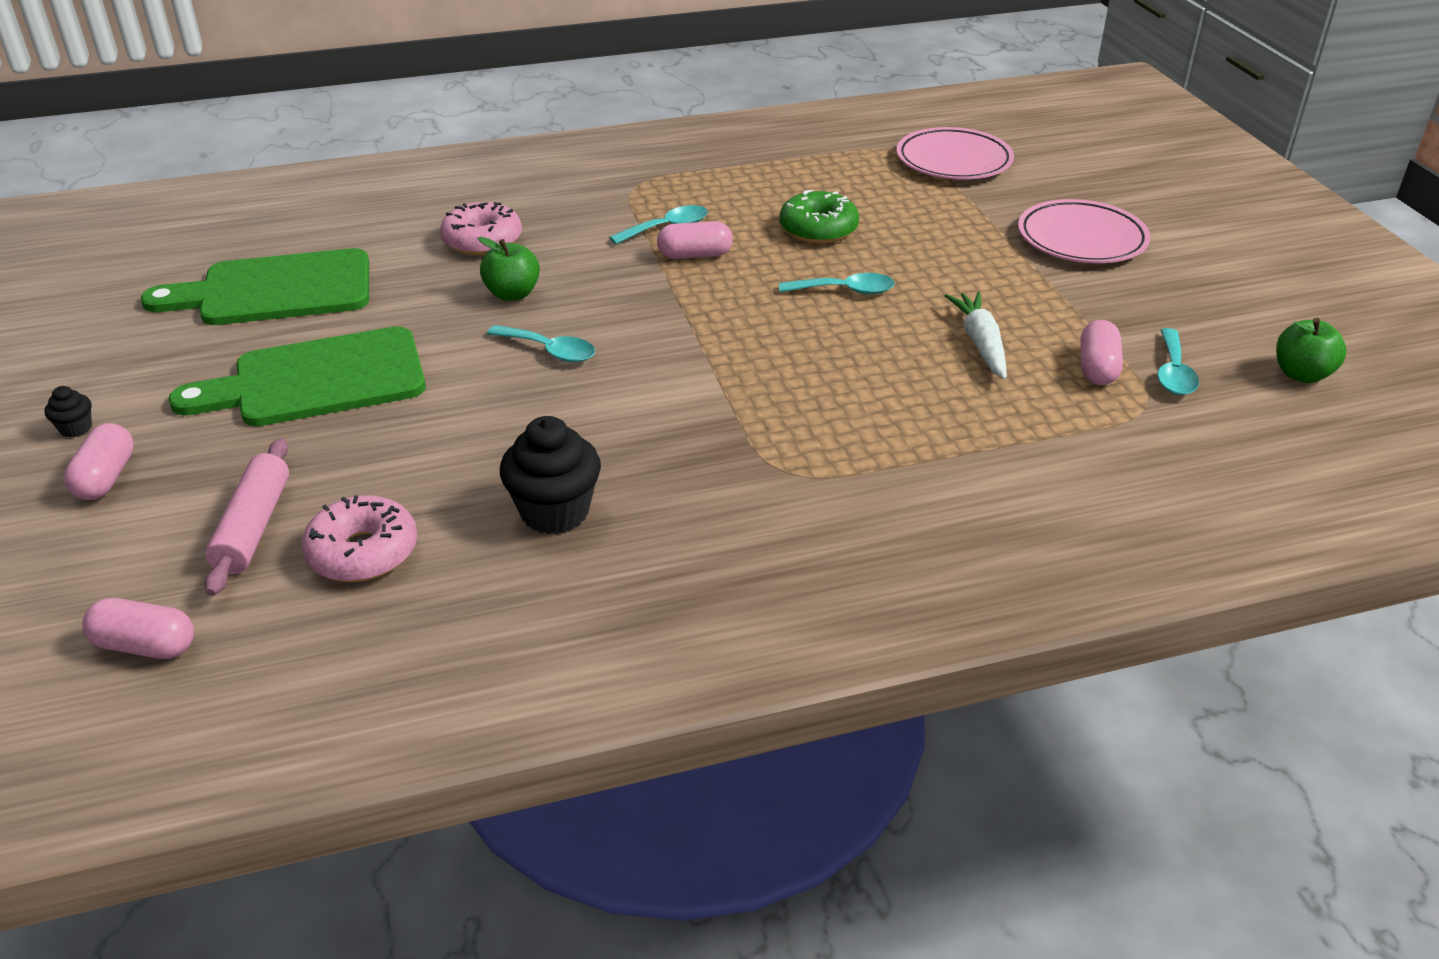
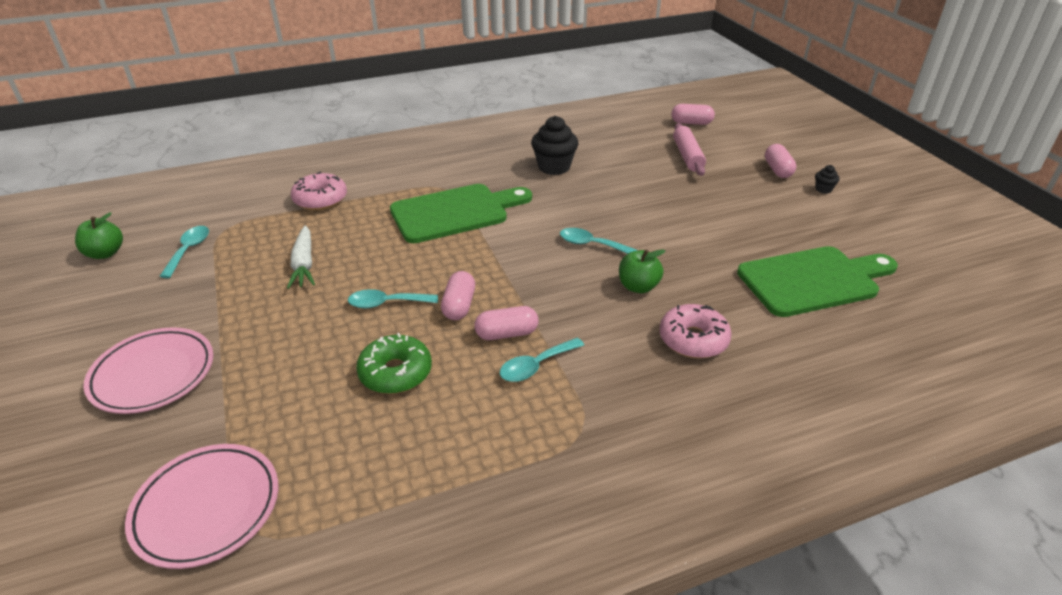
camera: 175 degrees right, 0 degrees up
(318, 380) = (720, 219): green cutting board -> green cutting board (455, 212)
(363, 552) = (631, 150): pink donut -> pink donut (320, 199)
(1097, 368) = (236, 251): pink capsule -> pink capsule (459, 306)

